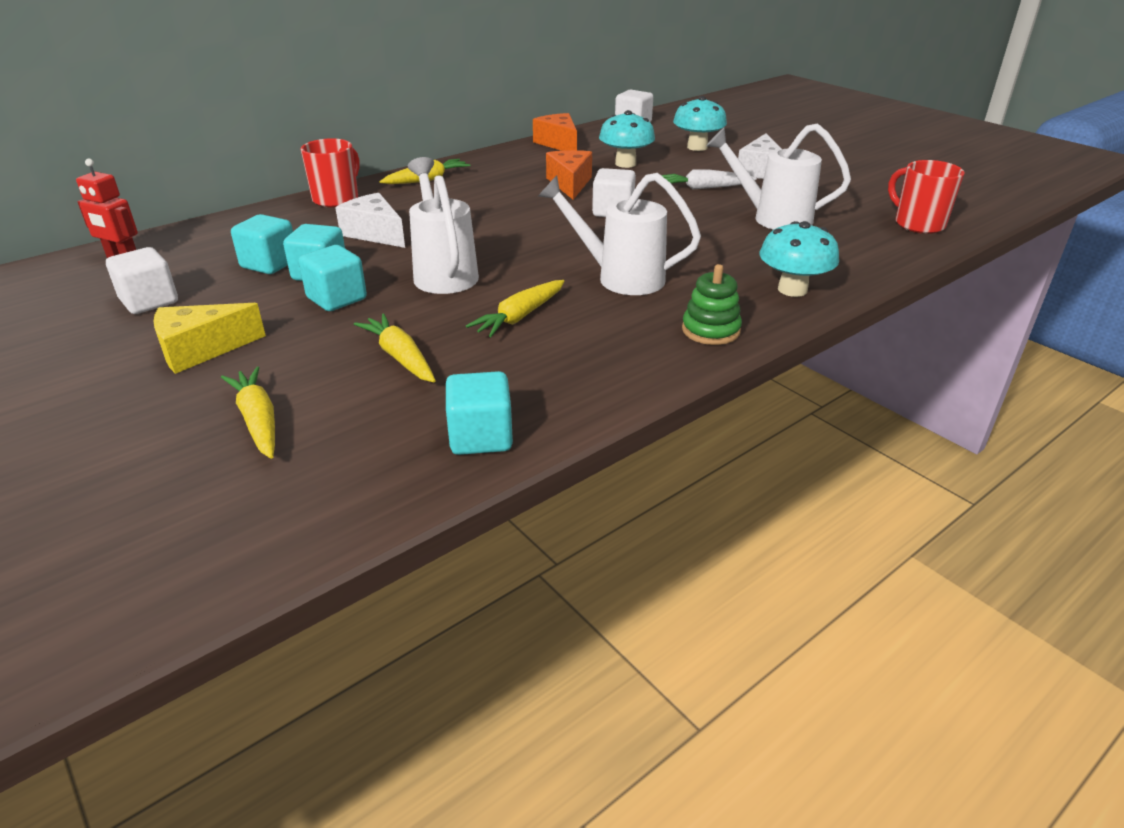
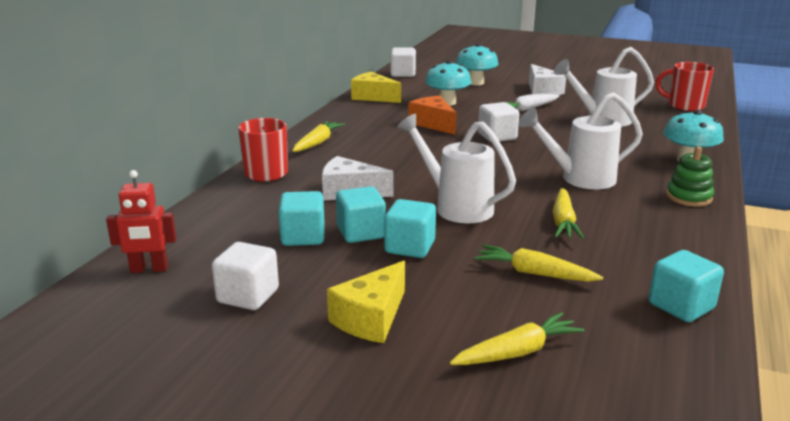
camera: 30 degrees left, 10 degrees down
(258, 421) = (517, 352): yellow carrot -> yellow carrot turned 120 degrees clockwise
(558, 144) = (373, 97): orange cheese -> yellow cheese

